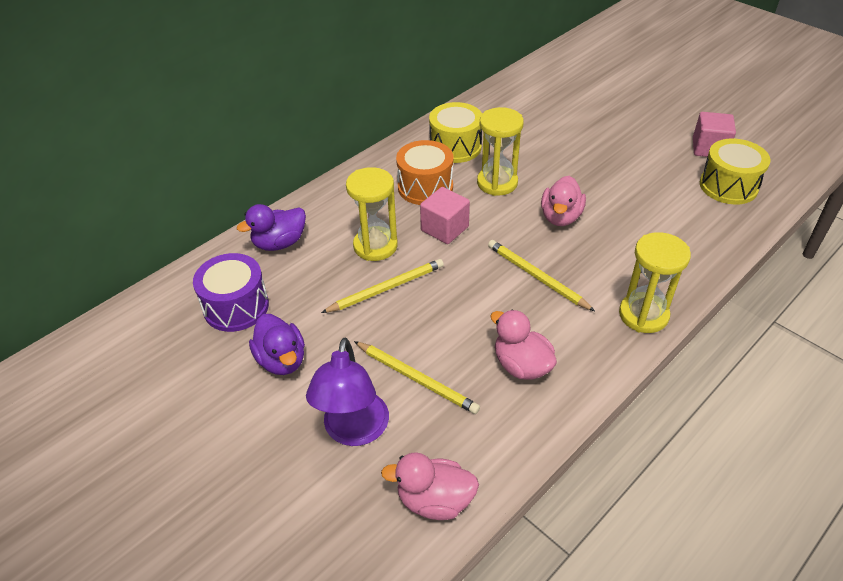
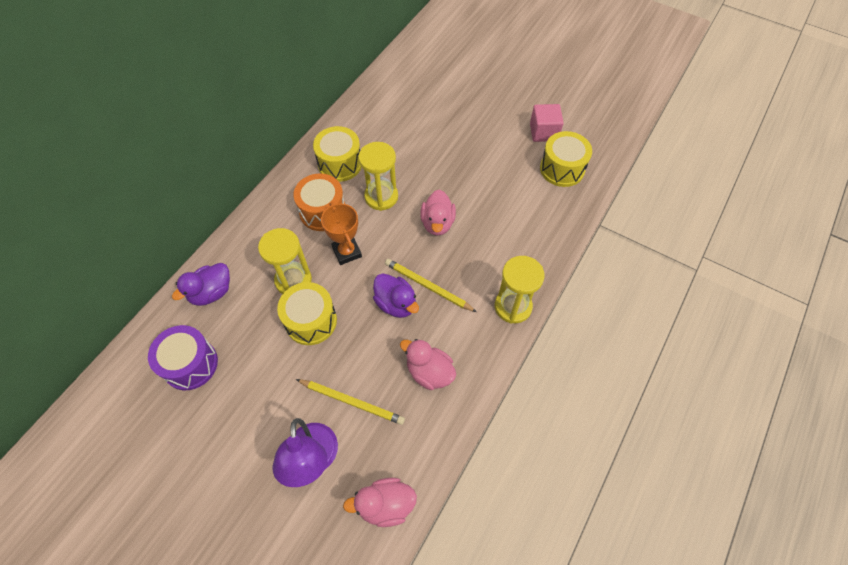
camera: 15 degrees left, 15 degrees up
(282, 360) = (241, 408): purple duck -> purple duck (396, 304)
(386, 288) = (311, 321): yellow pencil -> yellow drum
(444, 228) = (347, 252): pink cube -> orange trophy

